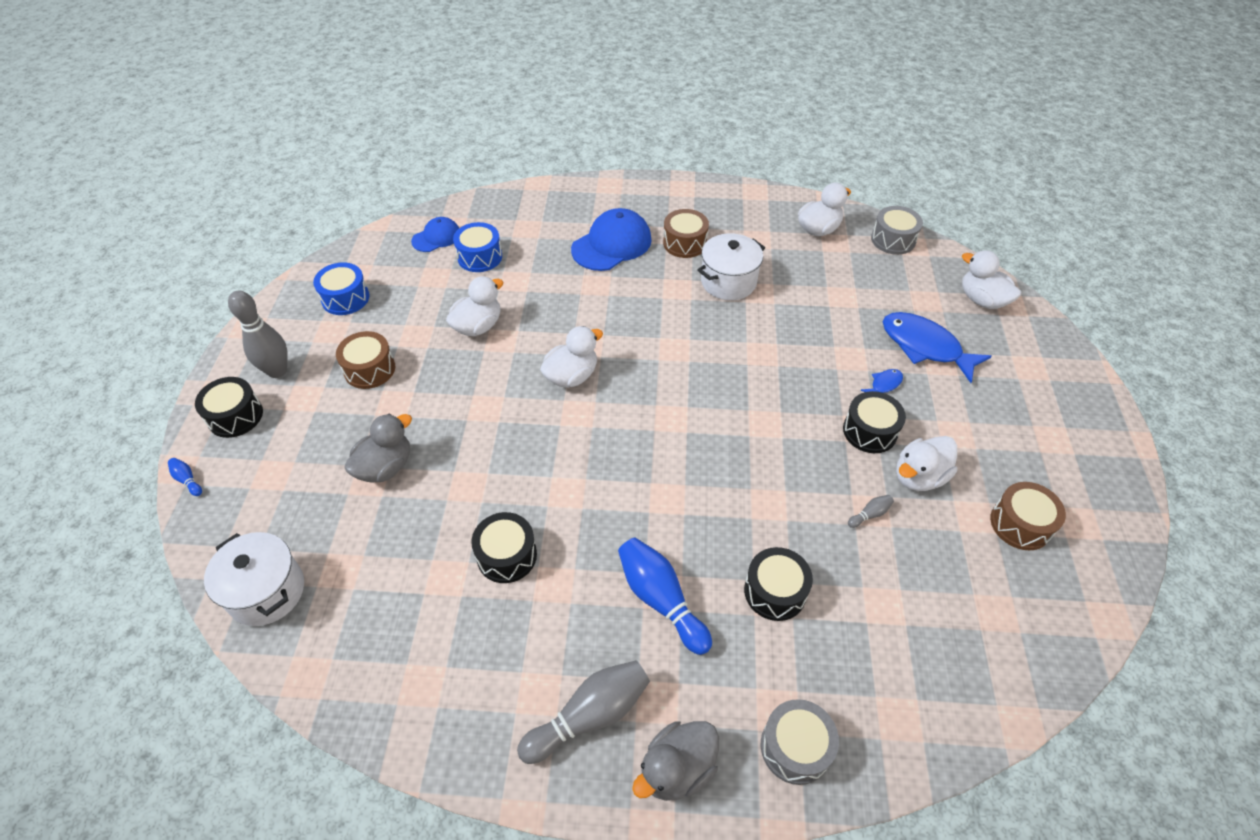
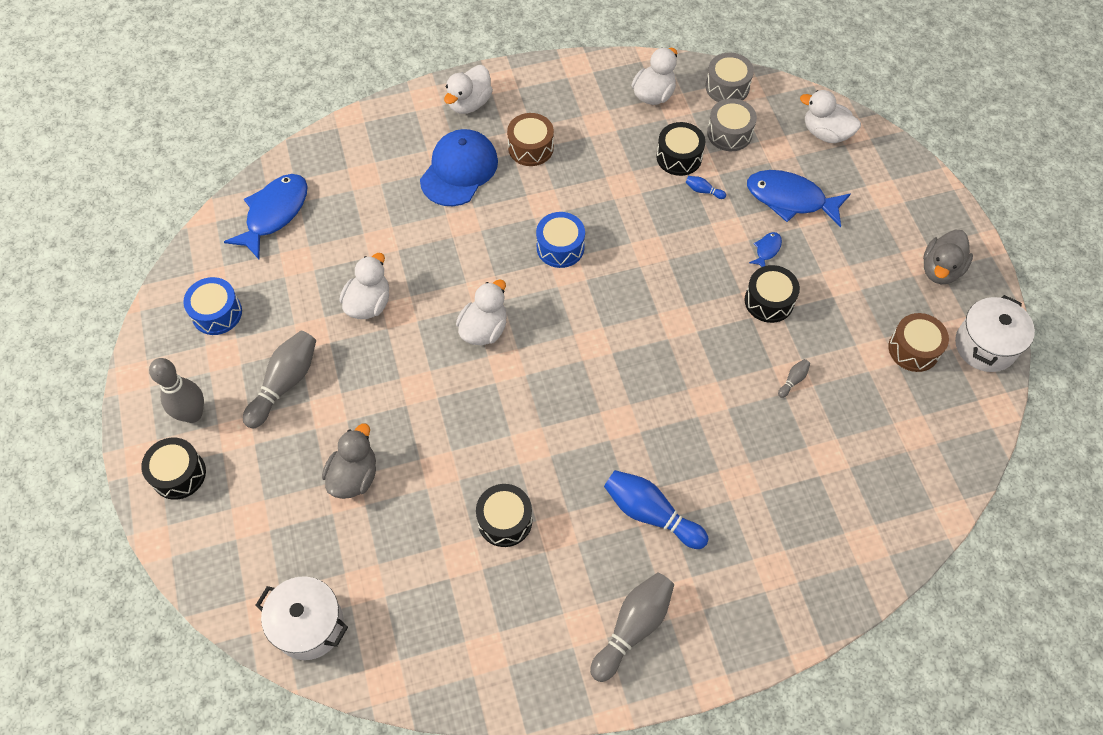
camera: 20 degrees left, 10 degrees up
(187, 480) = (171, 551): blue bowling pin -> blue bowling pin (703, 191)
(369, 369) = (285, 383): brown drum -> grey bowling pin
(436, 237) = (274, 213): blue cap -> blue fish
(480, 257) = (331, 224): blue drum -> blue drum (560, 247)
(677, 769) = (716, 643): grey duck -> grey duck (940, 269)
(728, 282) = (590, 181): white pot -> white pot (985, 346)
(775, 591) = (739, 474): black drum -> black drum (679, 157)
(795, 747) = (797, 594): grey drum -> grey drum (729, 133)
(919, 476) = (822, 332): white duck -> white duck (469, 103)

